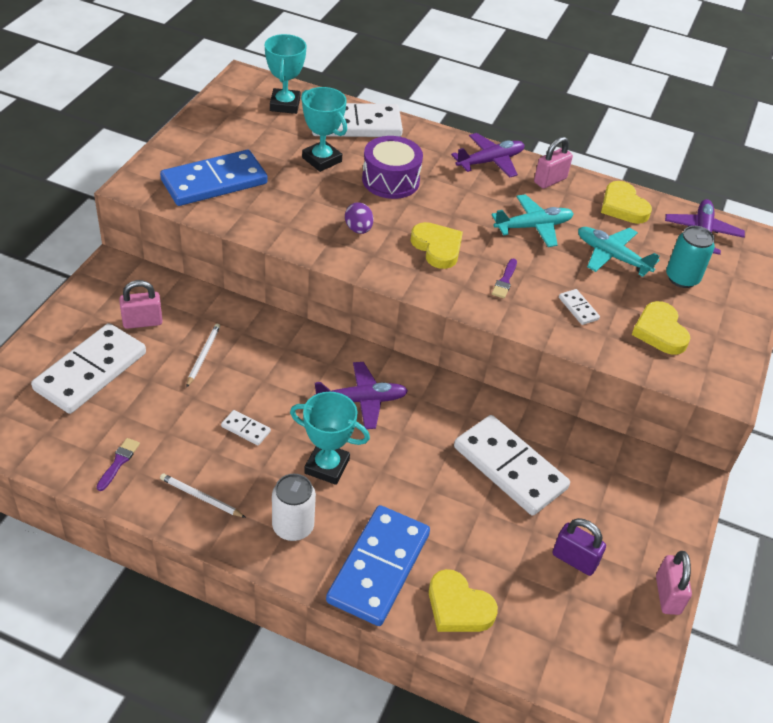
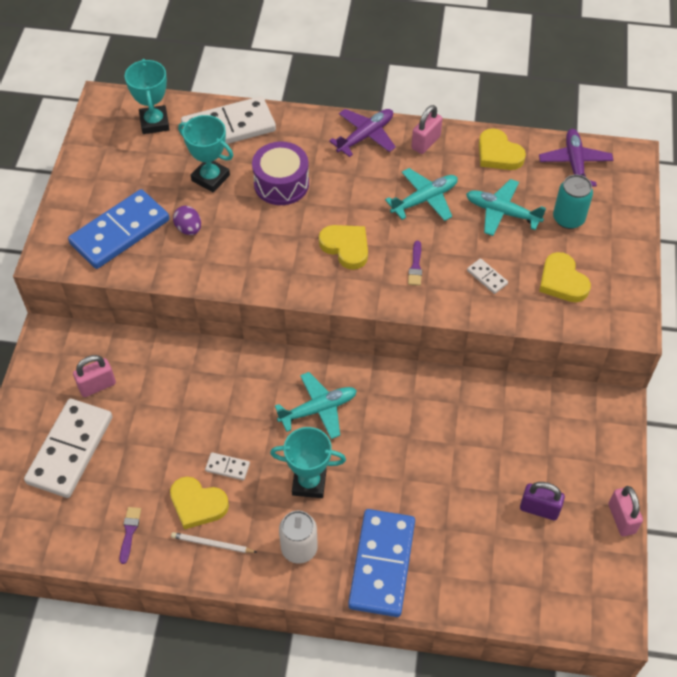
camera: 10 degrees left, 10 degrees up
(203, 355) = (164, 404): white pencil -> none
(358, 229) = (269, 247): purple egg -> purple egg (189, 229)
(362, 400) = (318, 409): purple plane -> turquoise plane
(458, 607) = (457, 580): yellow heart -> yellow heart (197, 504)
(509, 468) = (463, 438): white domino -> none

